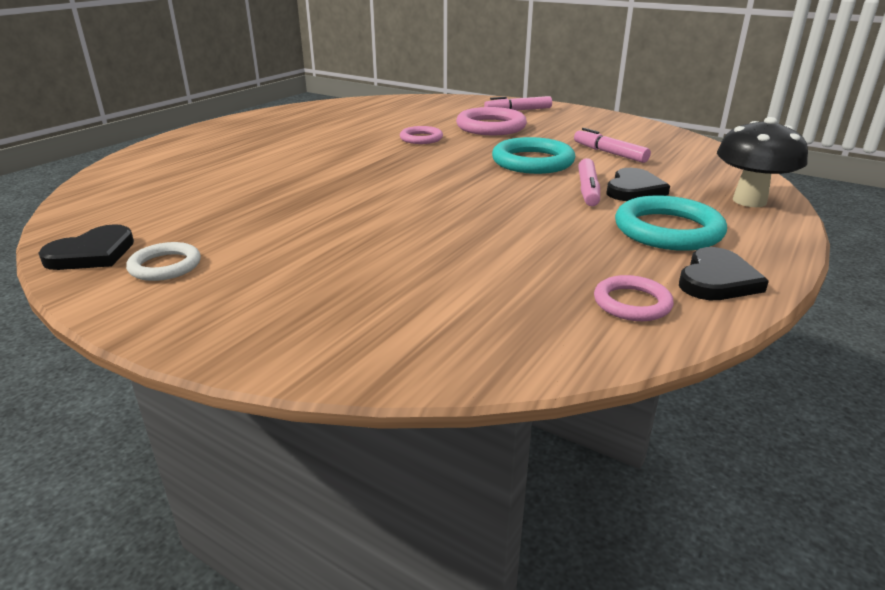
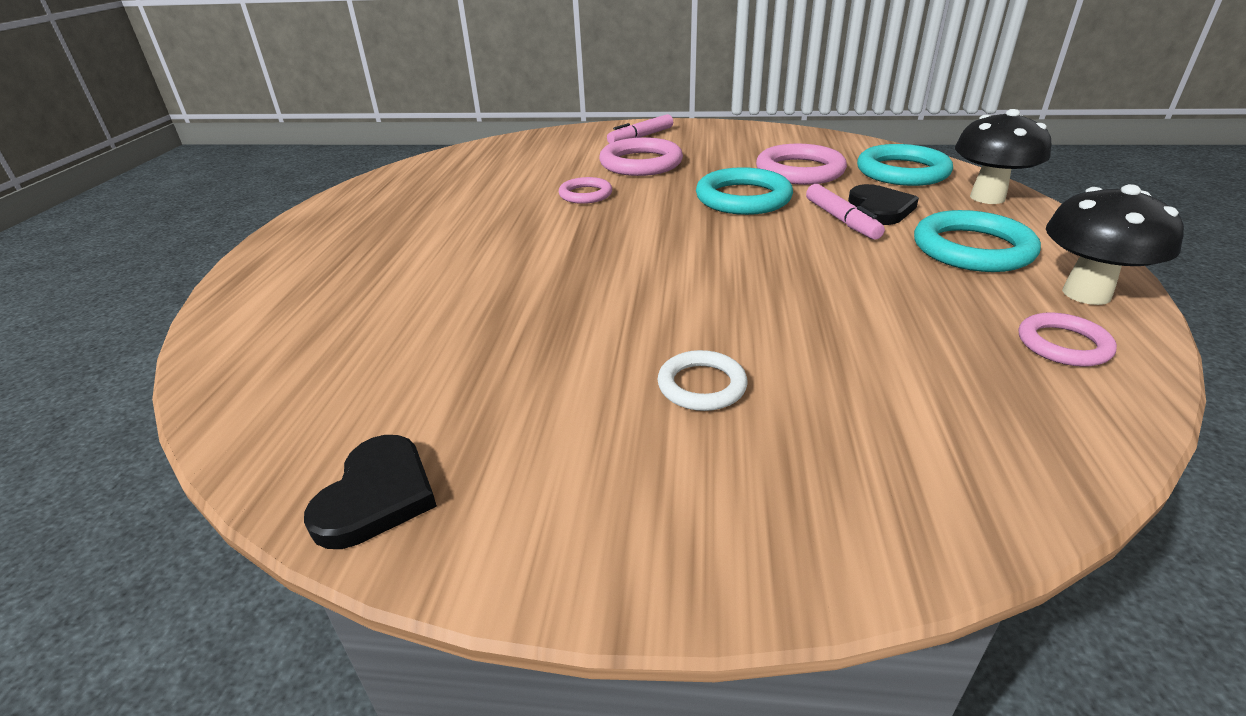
camera: 25 degrees left, 5 degrees up
(165, 266) = (516, 477): white ring -> white ring (702, 385)
(609, 153) = (799, 171): pink marker -> pink ring
(701, 169) = (902, 172): none -> turquoise ring
(717, 280) = (1086, 294): black heart -> black mushroom

